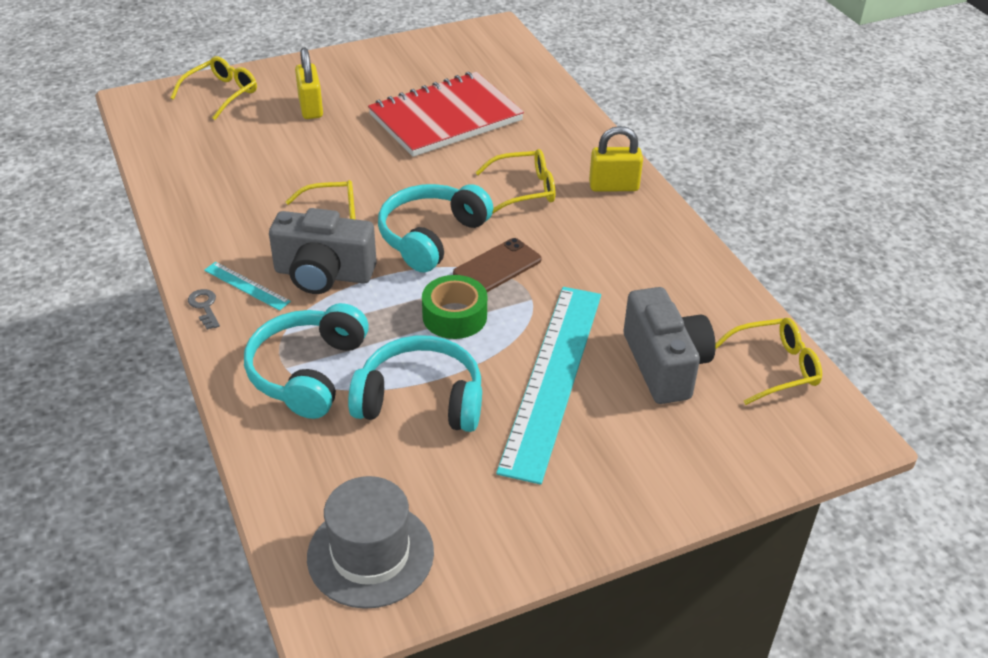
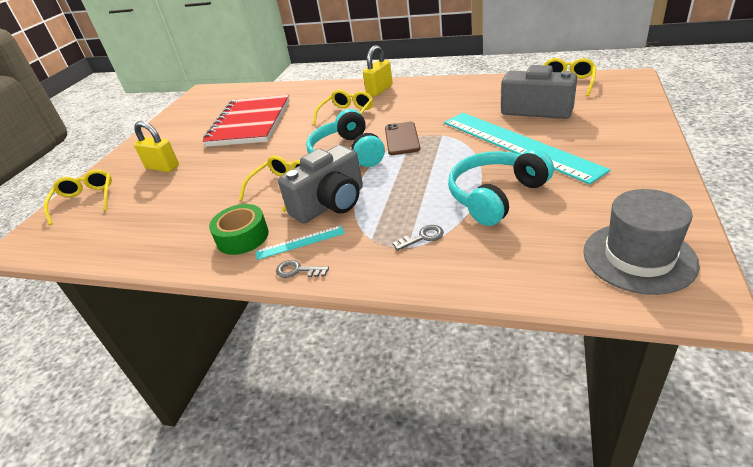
camera: 45 degrees left, 5 degrees down
(307, 372) = (422, 237): turquoise headphones -> grey key
(454, 316) = (429, 163): green tape -> green tape (242, 237)

